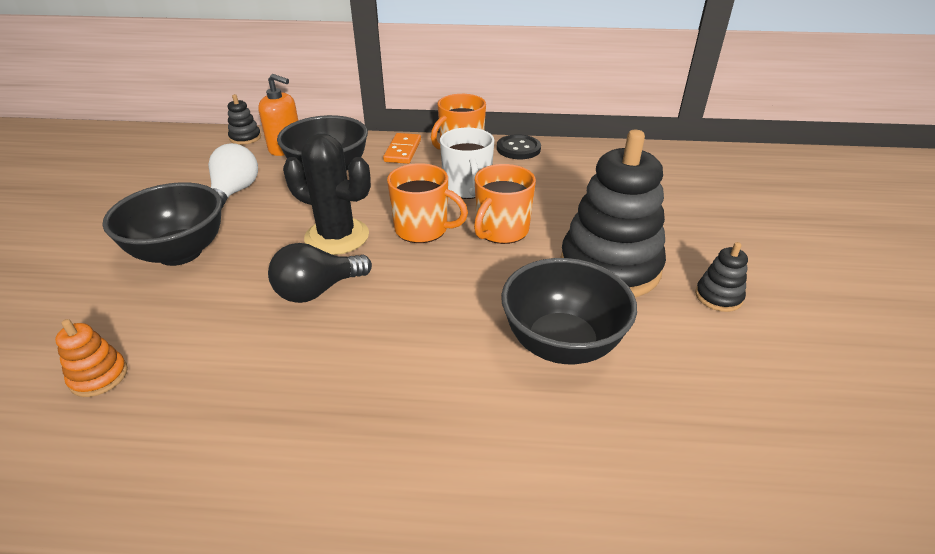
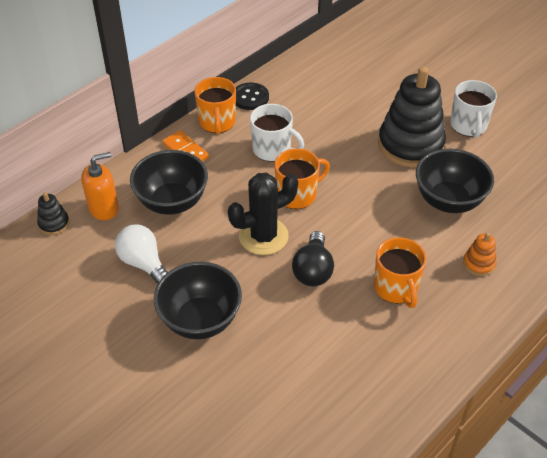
camera: 50 degrees left, 10 degrees up
(99, 376) = (303, 395): orange stacking toy -> orange stacking toy (479, 263)
(501, 231) = (335, 163): orange mug -> orange mug (396, 288)
(718, 297) = (468, 126): black stacking toy -> white mug

